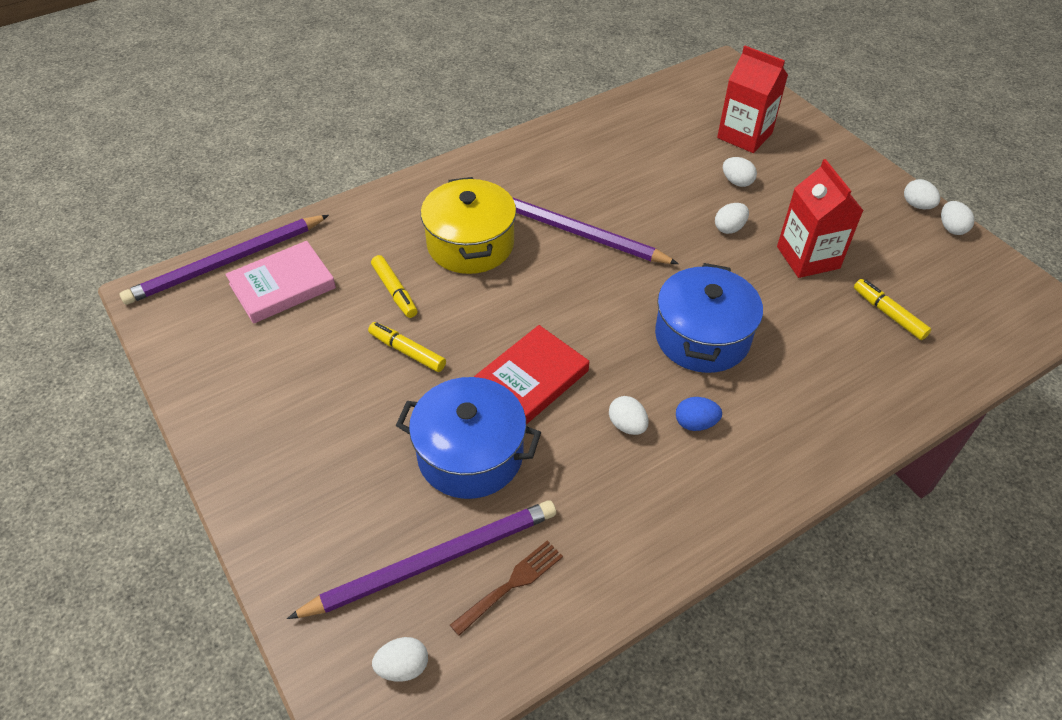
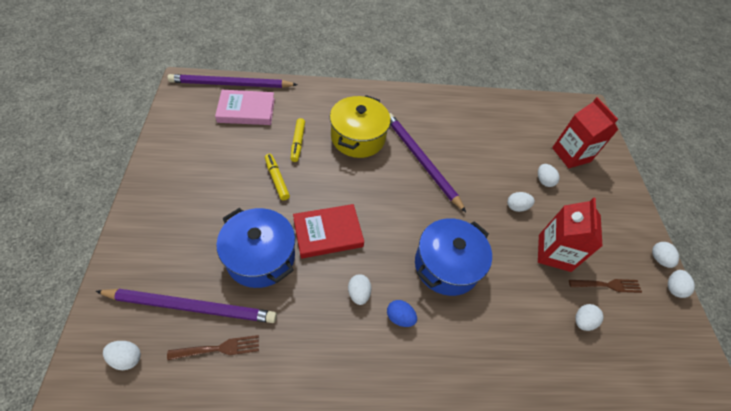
camera: 25 degrees right, 5 degrees up
(886, 262) = (607, 285): none -> brown fork
(888, 314) = (582, 321): yellow marker -> white egg

